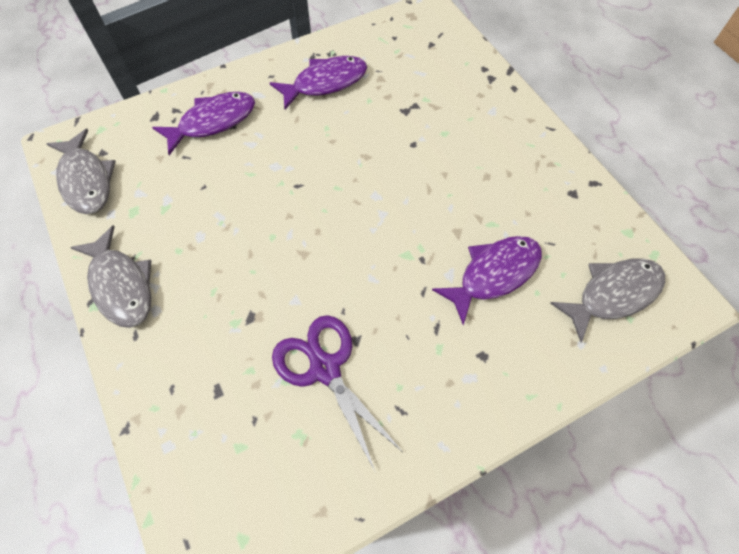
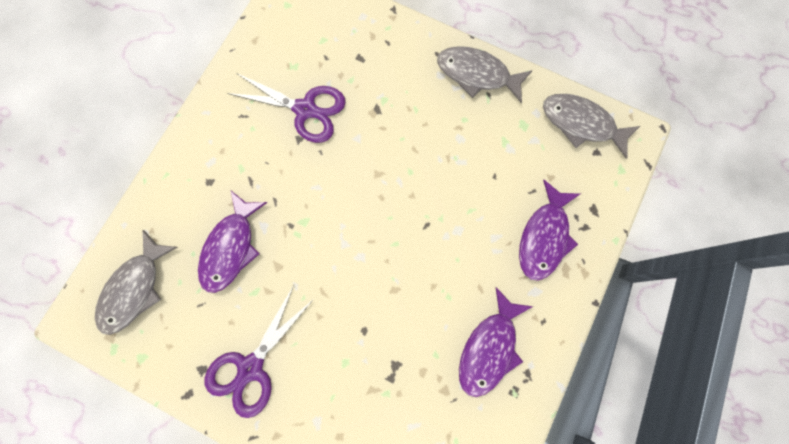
camera: 145 degrees right, 15 degrees up
(527, 171) = (251, 367): none -> purple scissors

